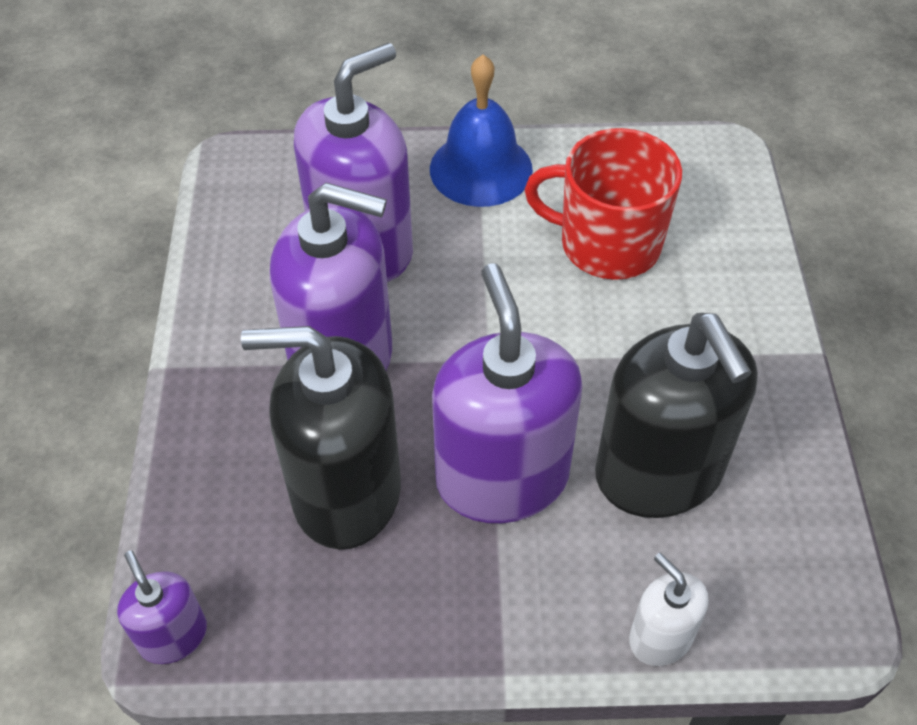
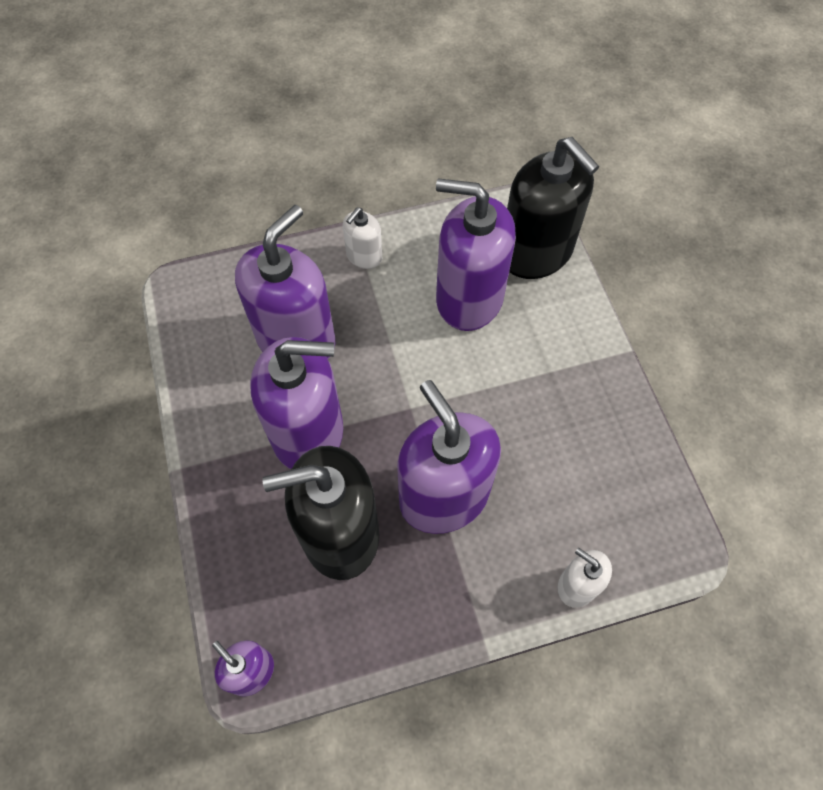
camera: 15 degrees left, 10 degrees up
(481, 169) = (364, 256): blue bell -> white soap dispenser
(607, 244) = (469, 298): red mug -> purple soap dispenser
(659, 472) = (547, 466): black soap dispenser -> black soap dispenser (536, 252)

